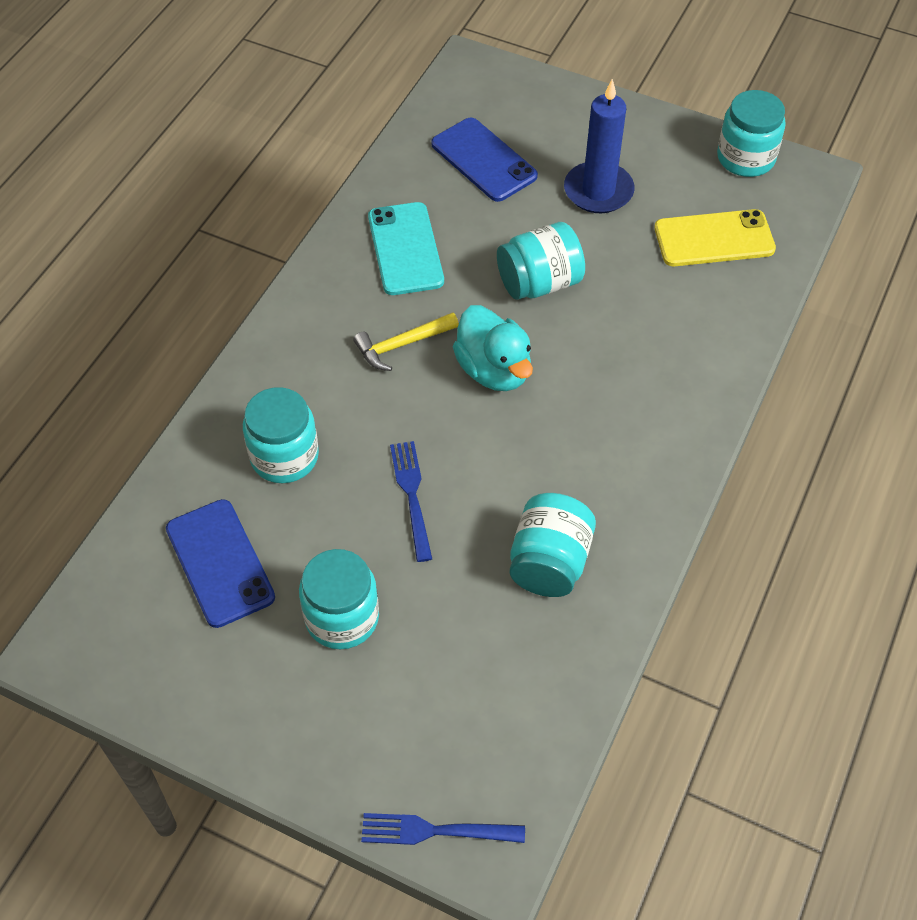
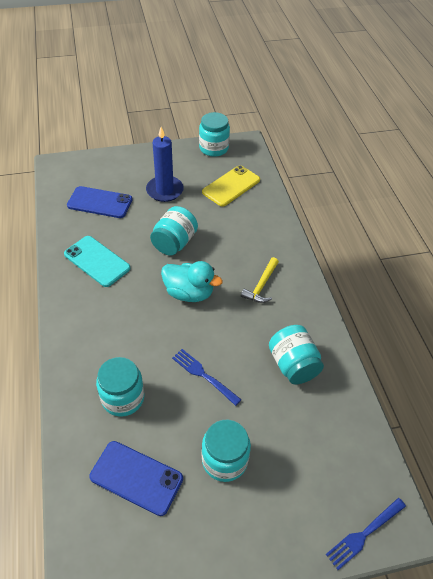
camera: 40 degrees left, 5 degrees down
(401, 345) = (135, 307): yellow hammer -> yellow hammer (261, 286)

